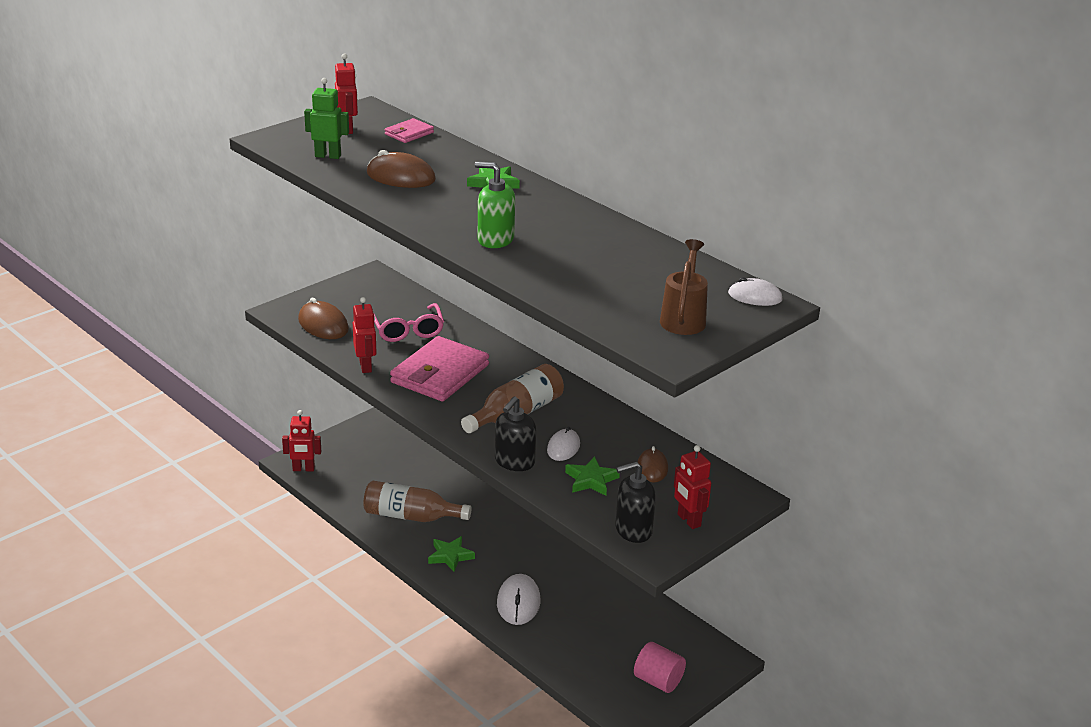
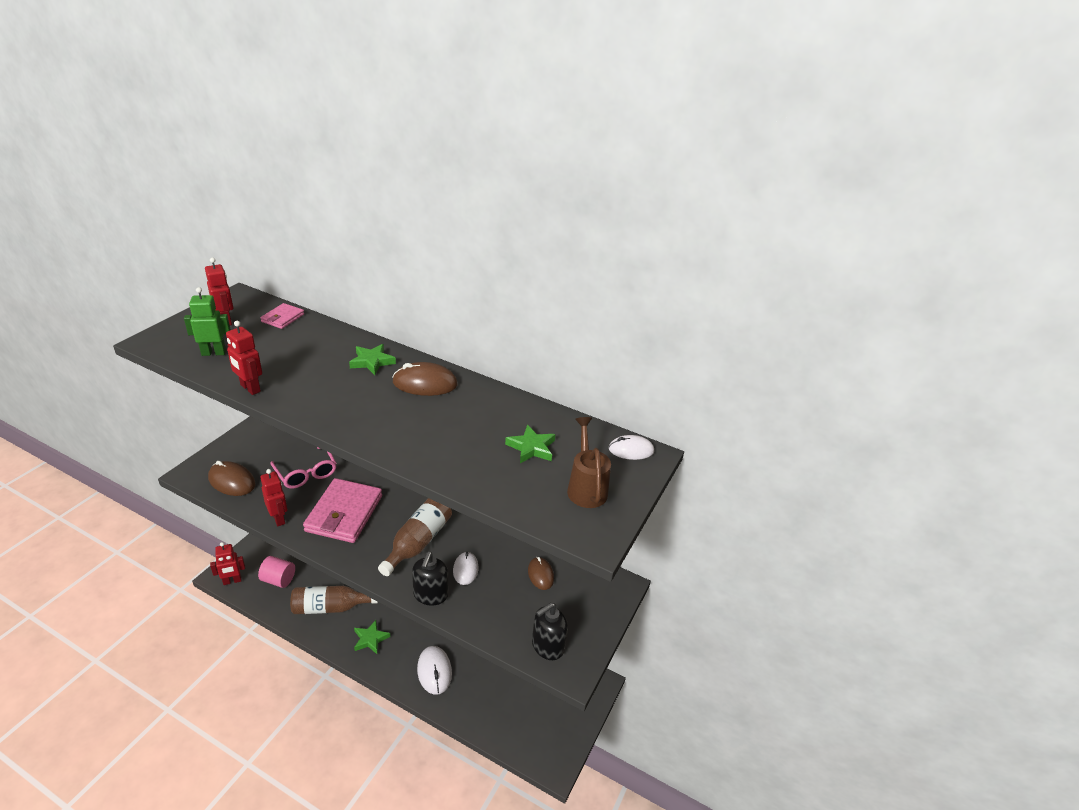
camera: 20 degrees left, 5 degrees up
(401, 177) = (287, 367): brown mouse -> brown mouse (425, 383)
(495, 240) = (393, 425): green soap dispenser -> none
(591, 480) = (497, 599): green star -> green star (531, 448)
(658, 681) = (558, 719): pink cylinder -> pink cylinder (278, 580)
(688, 520) = (586, 623): red robot -> red robot (250, 388)

